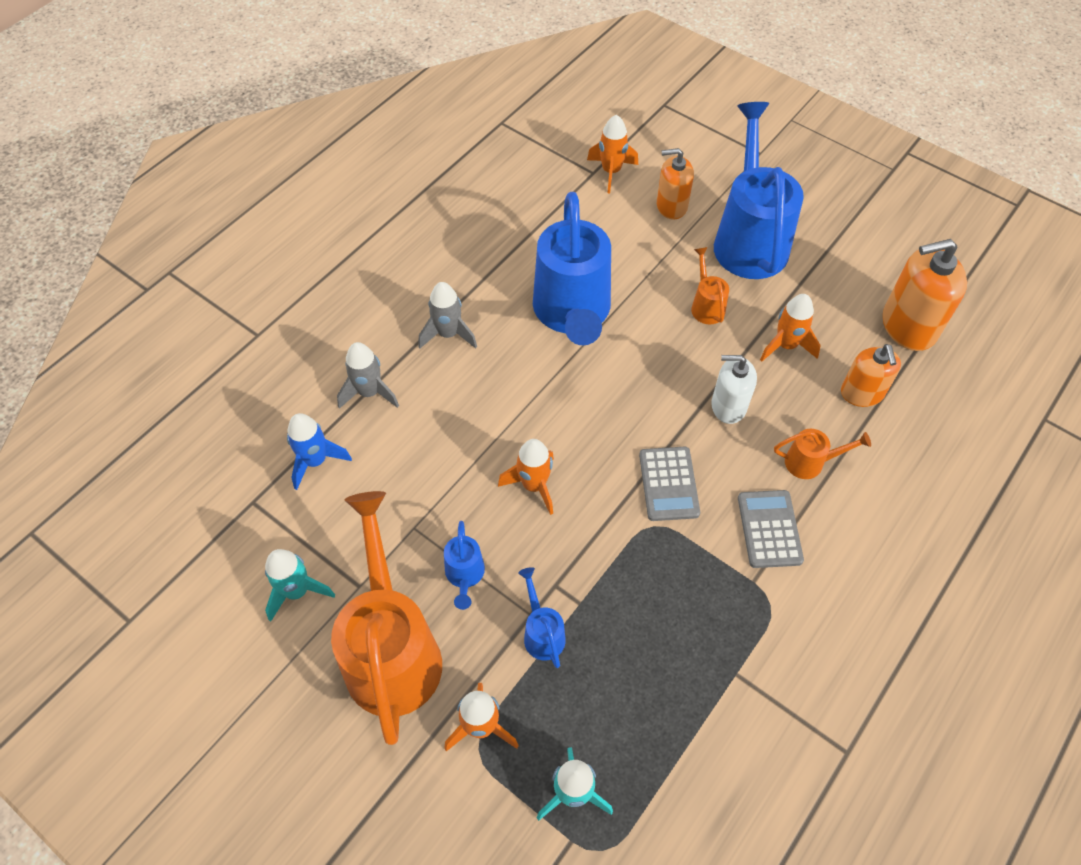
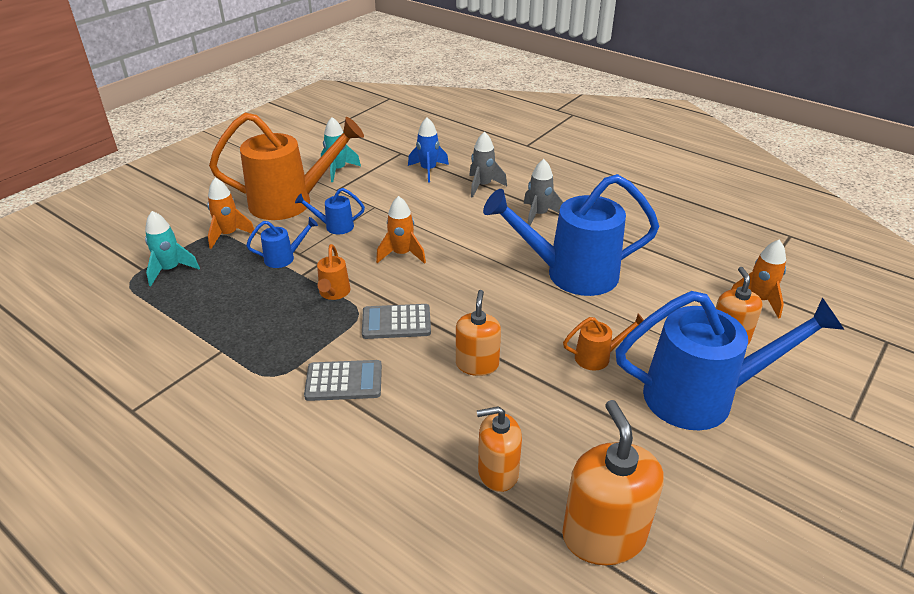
camera: 90 degrees right, 20 degrees down
(728, 406) = (477, 364): white soap dispenser -> orange soap dispenser
(786, 345) = (555, 413): orange rocket -> none
(810, 462) = (411, 417): orange watering can -> orange watering can (334, 293)

